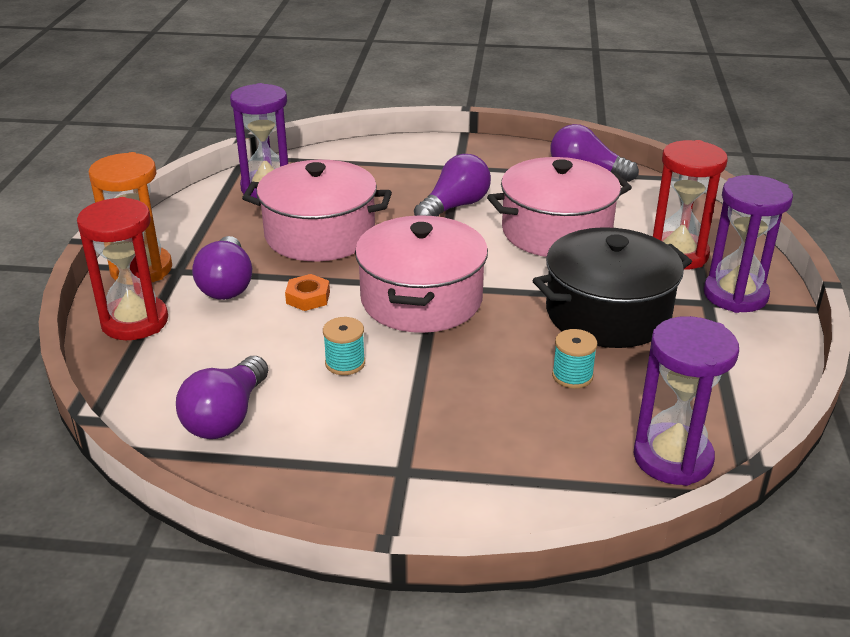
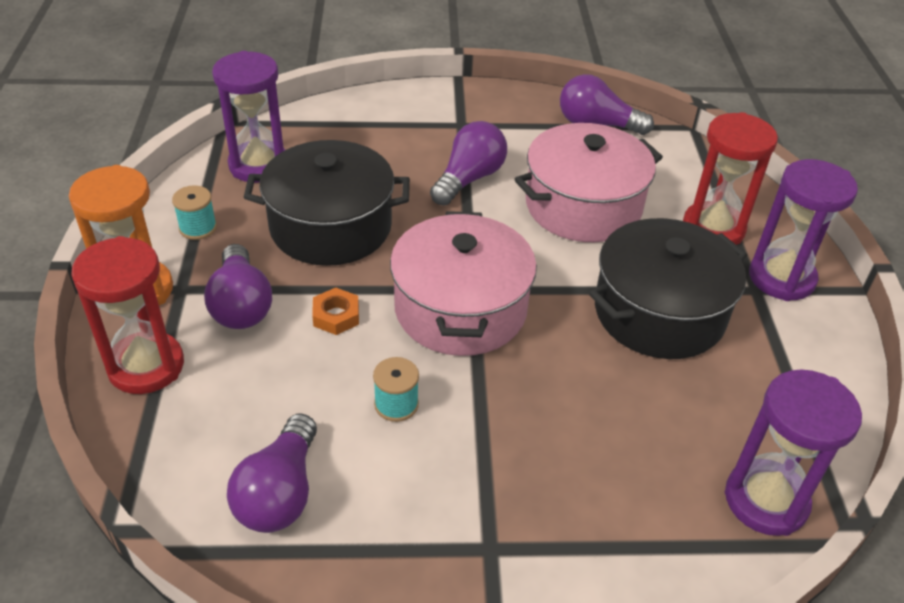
camera: 10 degrees left, 10 degrees up
(320, 234) = (331, 227): pink pot -> black pot
(572, 376) = (641, 400): turquoise spool -> turquoise spool (198, 228)

